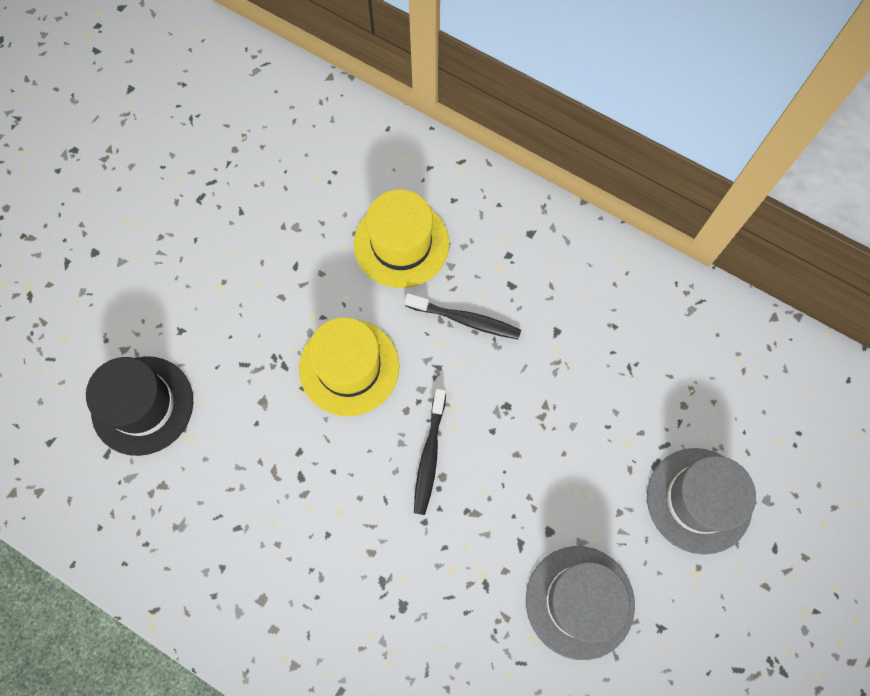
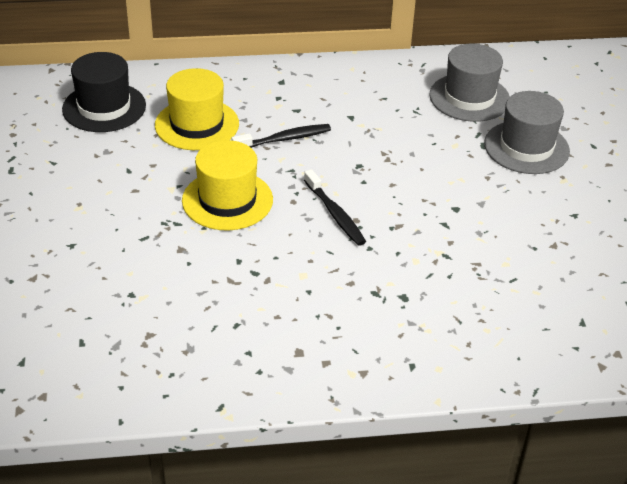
camera: 40 degrees left, 30 degrees down
(142, 405) = (83, 300): black hat -> black hat (104, 107)
(579, 601) = (513, 230): grey hat -> grey hat (469, 97)

